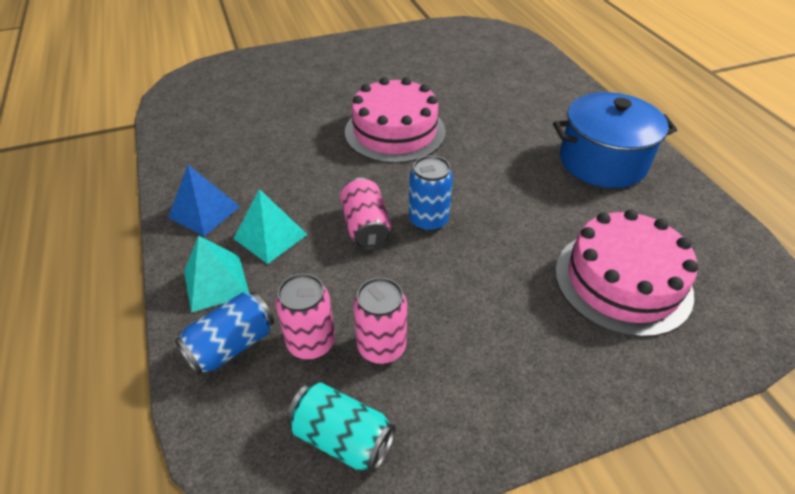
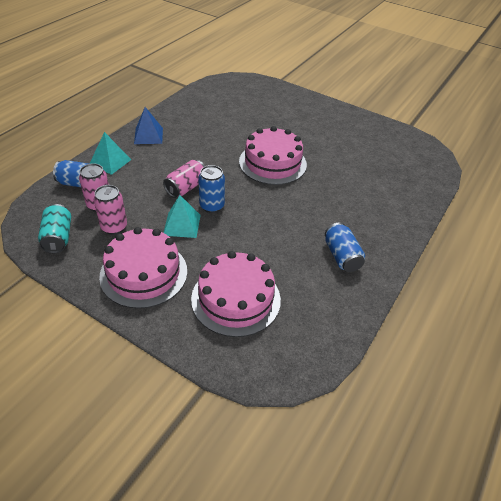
camera: 50 degrees right, 0 degrees up
(270, 236) = (151, 162): turquoise pyramid -> turquoise pyramid (182, 225)
(513, 356) = (144, 273): none -> pink cake
(602, 161) = (341, 256): blue pot -> blue can

